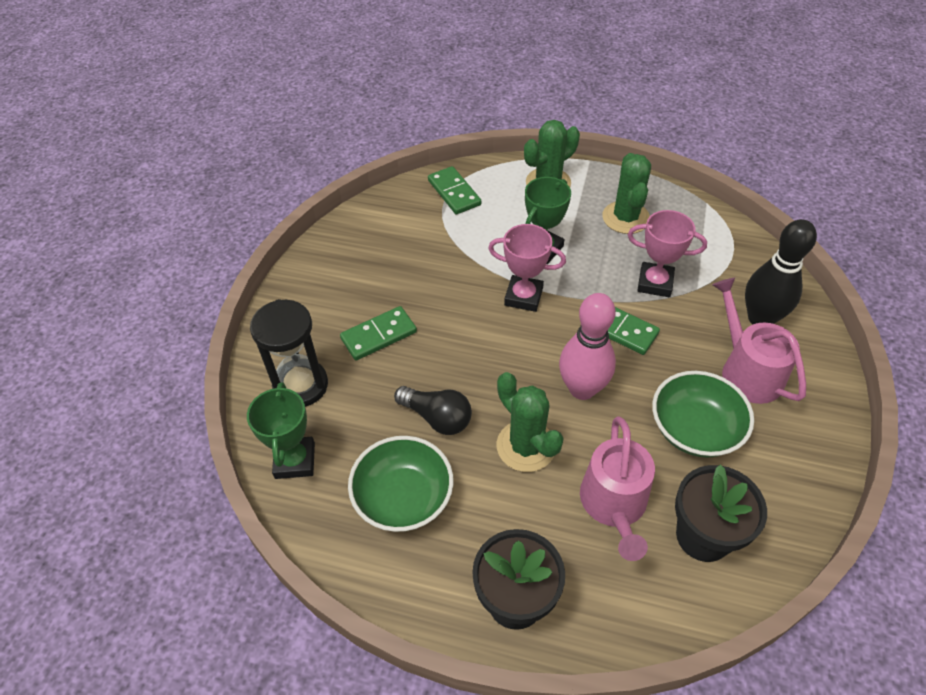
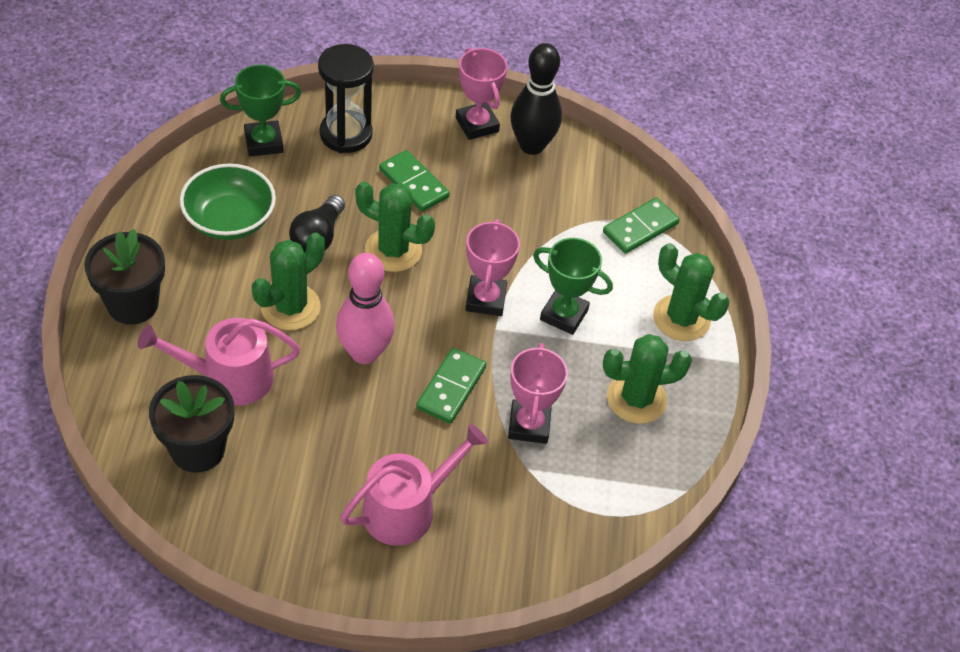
camera: 75 degrees right, 0 degrees up
(313, 282) = (477, 124): none -> pink trophy
(461, 358) = (393, 250): none -> green cactus
(694, 429) = (322, 451): green bowl -> none
(760, 318) = (489, 531): black bowling pin -> black bowling pin (532, 145)

